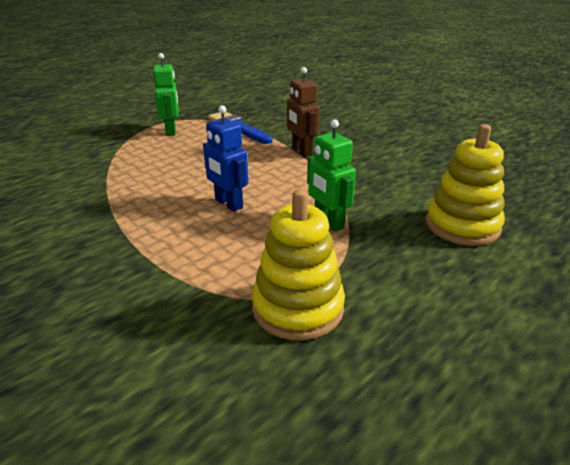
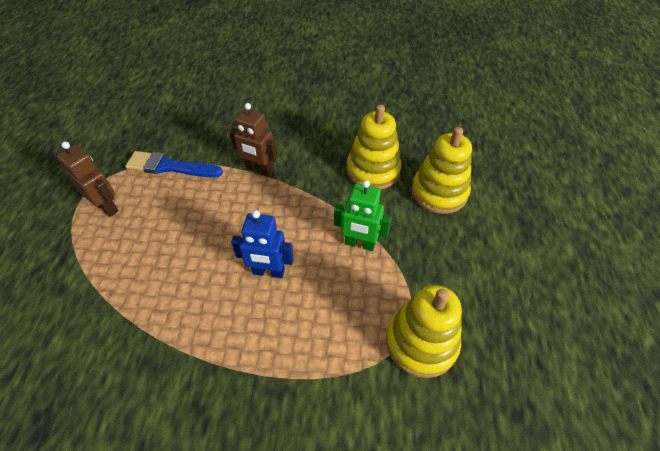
camera: 40 degrees left, 20 degrees up
(171, 131) = (107, 207): green robot -> brown robot
(407, 186) = (373, 170): none -> yellow stacking toy

